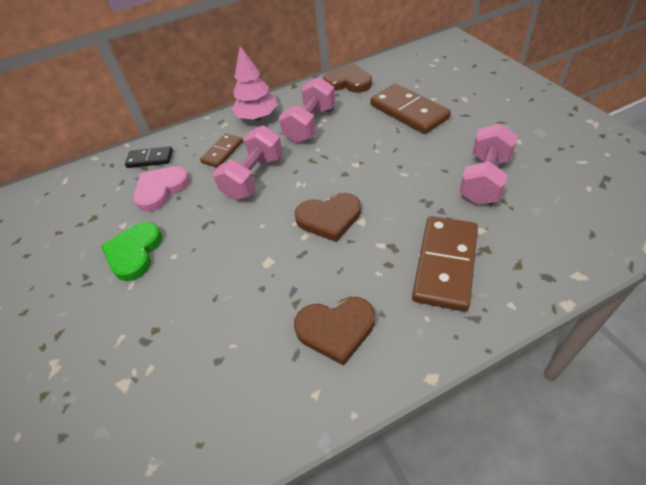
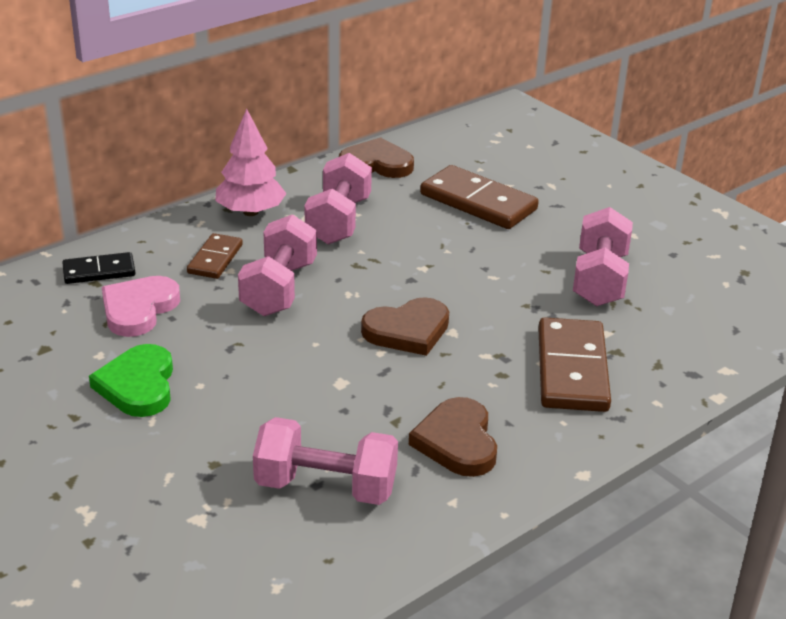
camera: 20 degrees left, 15 degrees down
(223, 364) = (326, 487): none -> pink dumbbell
(336, 329) = (457, 442): brown heart -> brown heart turned 105 degrees clockwise

